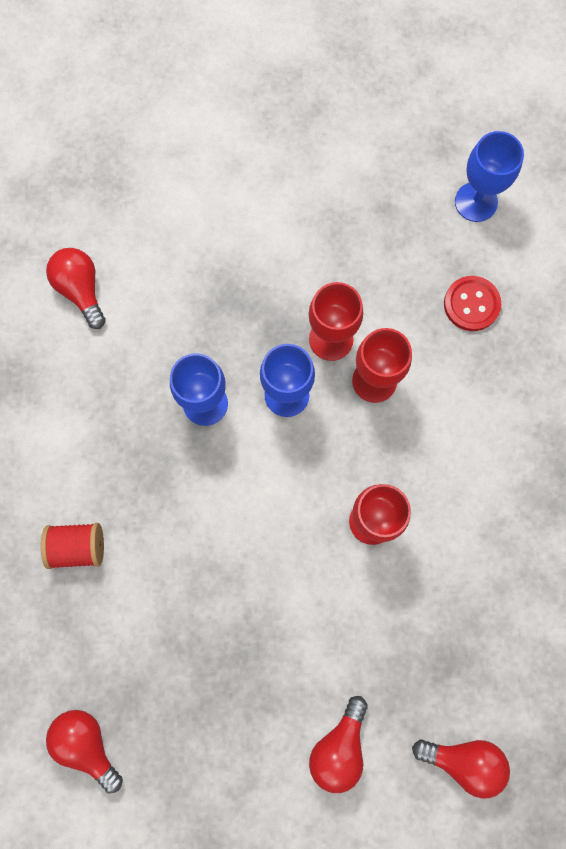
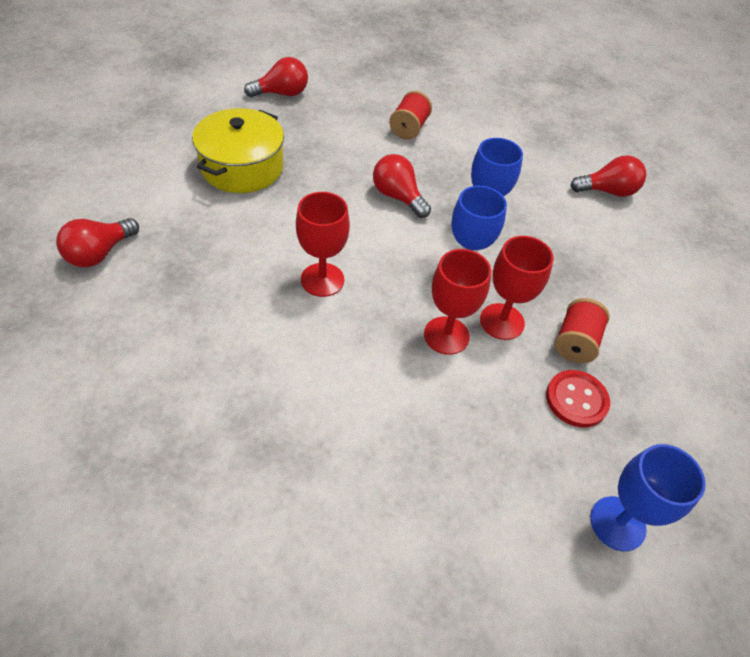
camera: 110 degrees right, 25 degrees down
(256, 701) = (242, 167): none -> yellow pot
(320, 270) = (575, 342): none -> red spool
(339, 747) = (176, 193): red light bulb -> red light bulb (398, 197)
(471, 304) = (490, 455): red button -> red button (576, 399)

